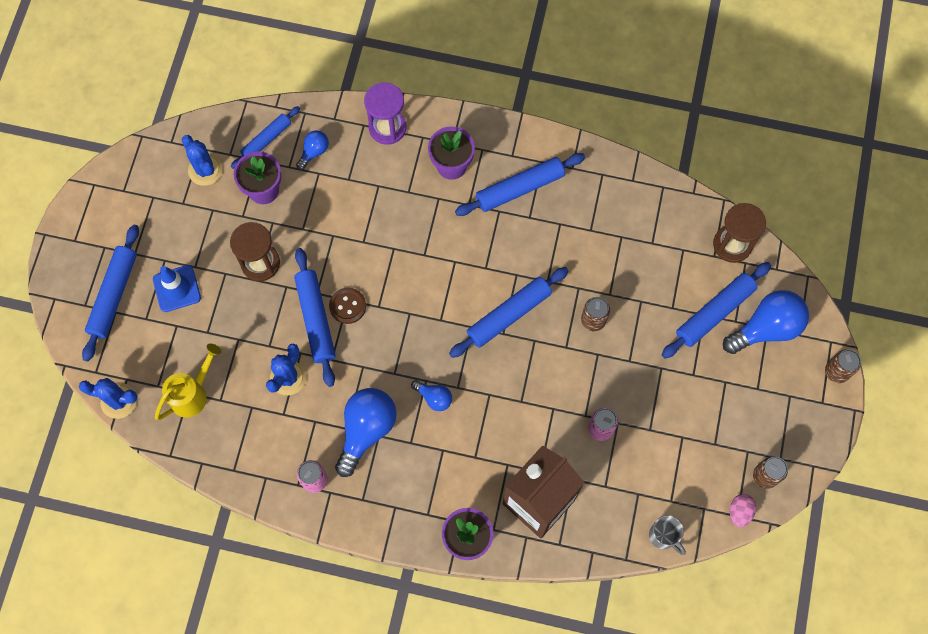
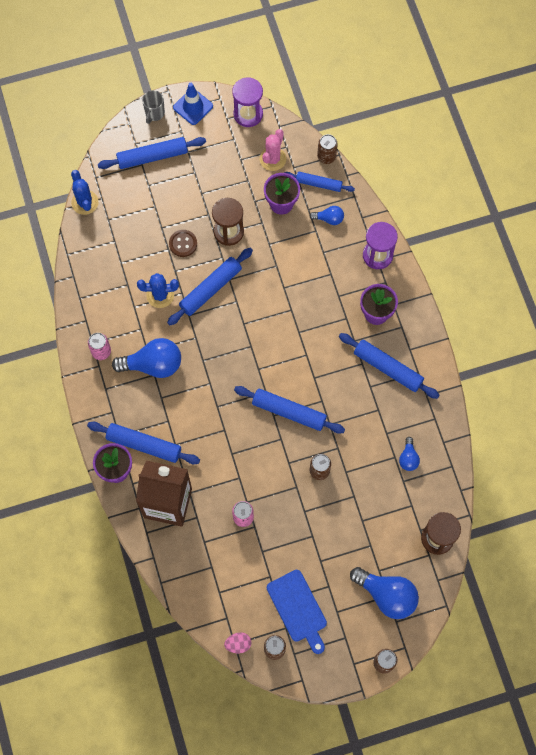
camera: 60 degrees right, 0 degrees up
(134, 166) = (248, 114): none -> purple hourglass
(177, 288) = (180, 191): blue traffic cone -> blue traffic cone (193, 107)
(192, 394) = (115, 243): yellow watering can -> none
(205, 170) = (273, 159): blue cactus -> pink cactus
(240, 114) = (326, 156): none -> brown can
(347, 306) = (232, 304): brown button -> brown button (183, 244)
(434, 398) = (201, 395): blue light bulb -> blue light bulb (408, 458)
(663, 536) = (191, 600): grey mug -> grey mug (154, 113)
(714, 313) = (376, 552): blue rolling pin -> blue rolling pin (144, 445)
(733, 427) = (298, 609): none -> blue cutting board

